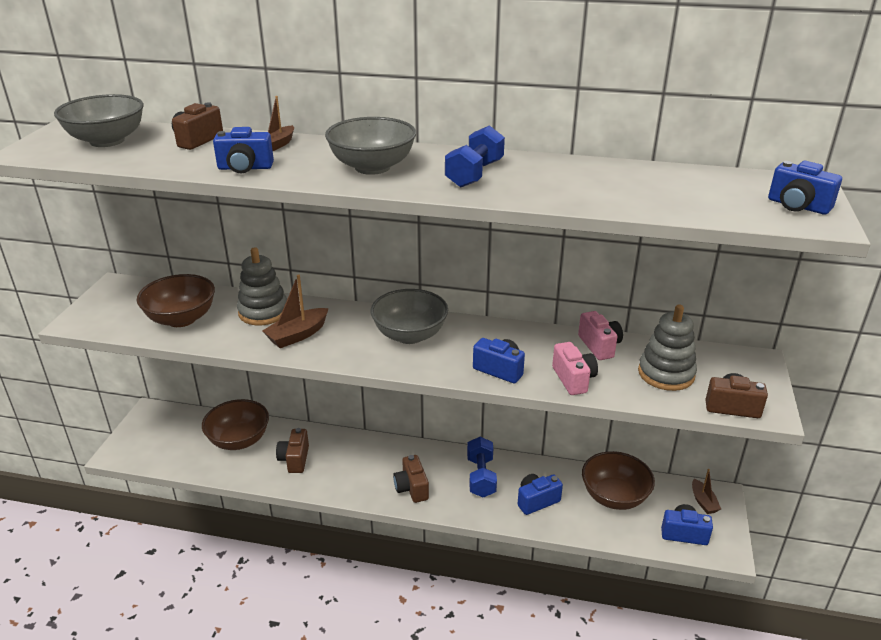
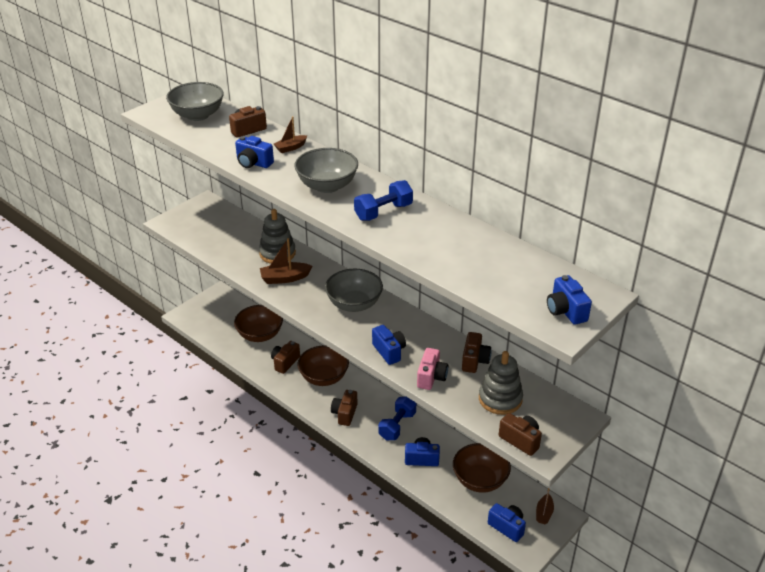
camera: 30 degrees right, 5 degrees up
(181, 319) = (226, 241): brown bowl -> brown bowl (324, 377)
(599, 346) = (474, 361): pink camera -> brown camera

